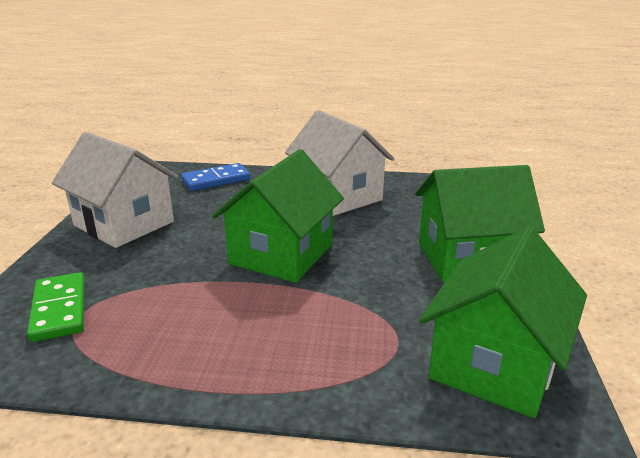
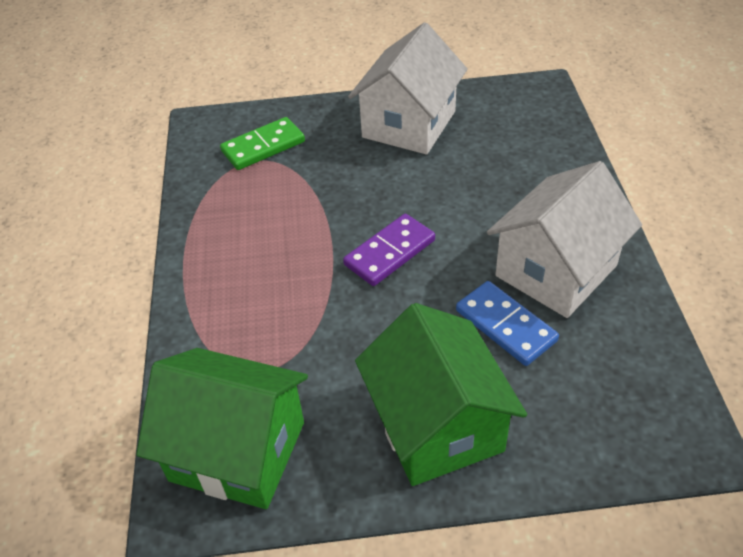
camera: 80 degrees right, 20 degrees up
(216, 180) = (544, 151): blue domino -> blue domino (506, 325)
(281, 254) = (390, 252): green house -> purple domino

